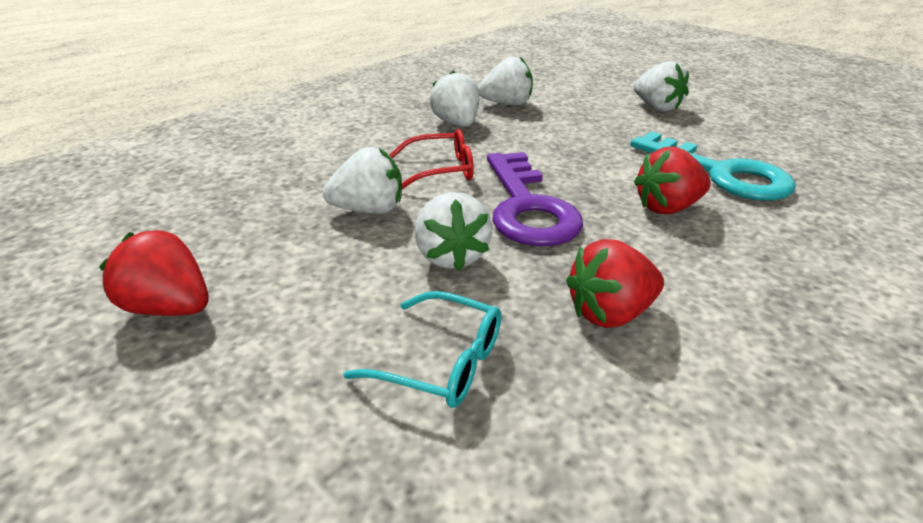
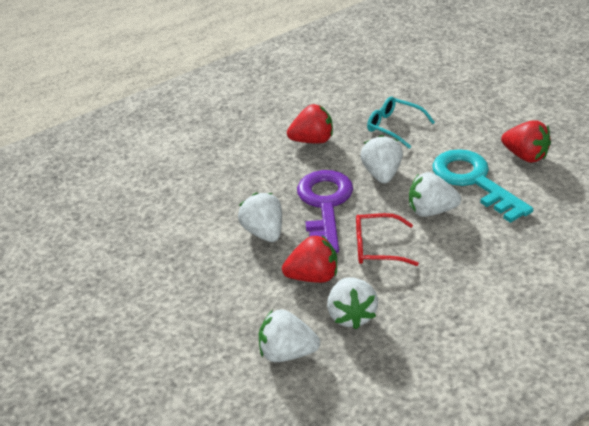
camera: 165 degrees left, 5 degrees up
(657, 107) = (131, 330): white strawberry -> white strawberry (264, 232)
(667, 207) = (234, 199): red strawberry -> red strawberry (313, 276)
(719, 173) = (168, 228): turquoise key -> turquoise key (474, 181)

